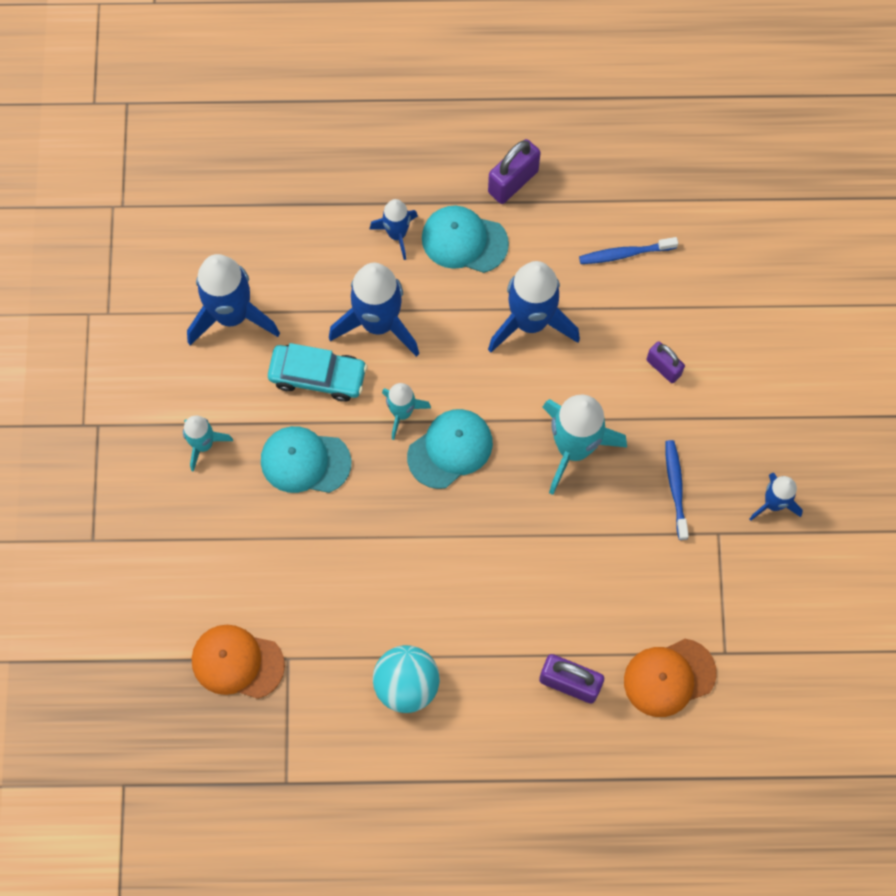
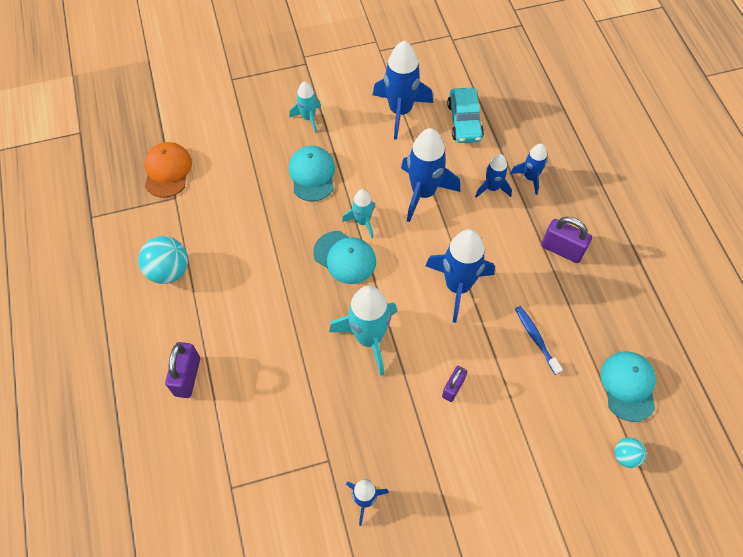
camera: 75 degrees right, 10 degrees down
(318, 376) = (374, 167): turquoise car -> turquoise car (464, 121)
(395, 182) = (530, 178): none -> blue rocket
(464, 240) = (503, 229): turquoise cap -> turquoise cap (628, 386)
(669, 677) = (204, 448): orange cap -> none
(675, 488) = (357, 419): blue toothbrush -> none
(788, 209) = (625, 456): none -> turquoise ball

